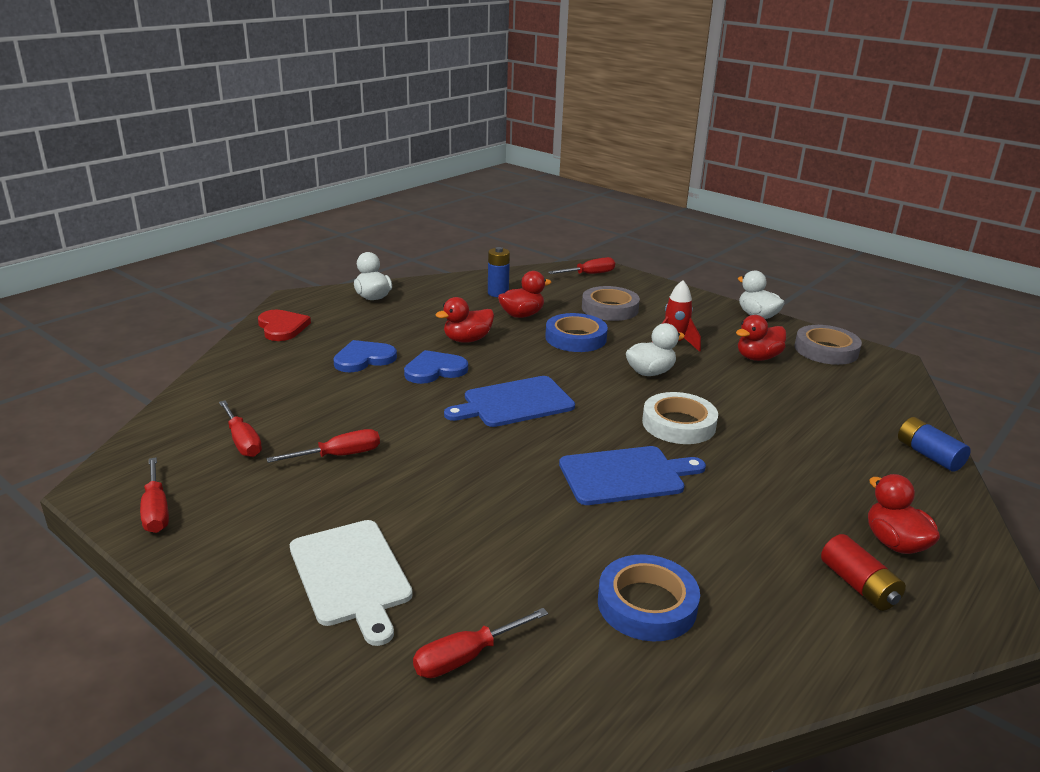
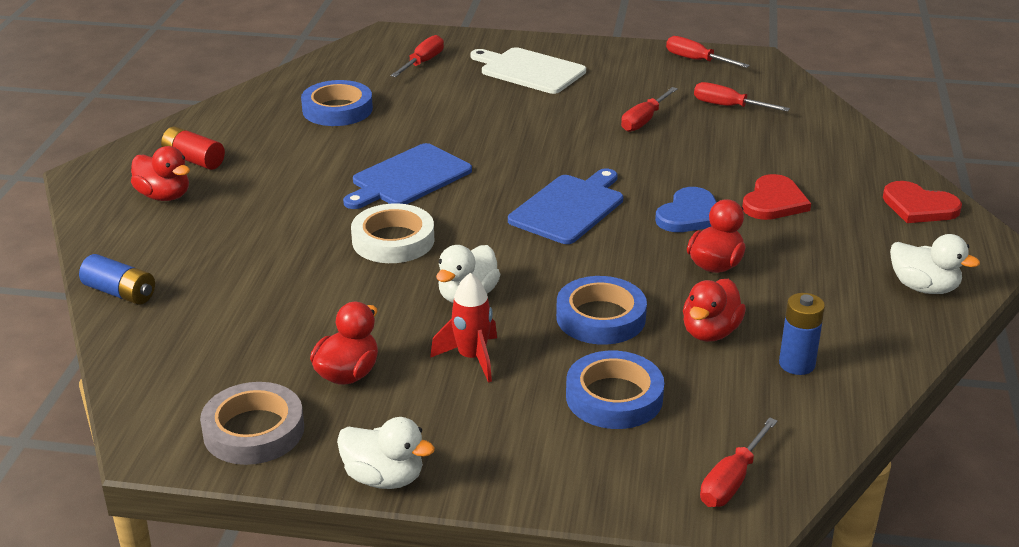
camera: 150 degrees right, 5 degrees up
(364, 359) = (774, 202): blue heart -> red heart
(610, 308) = (614, 397): grey tape -> blue tape

